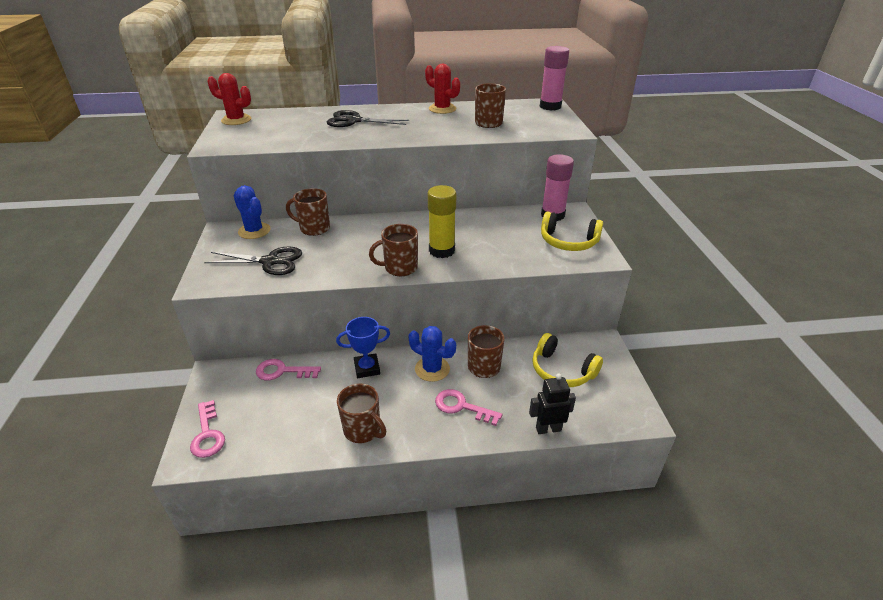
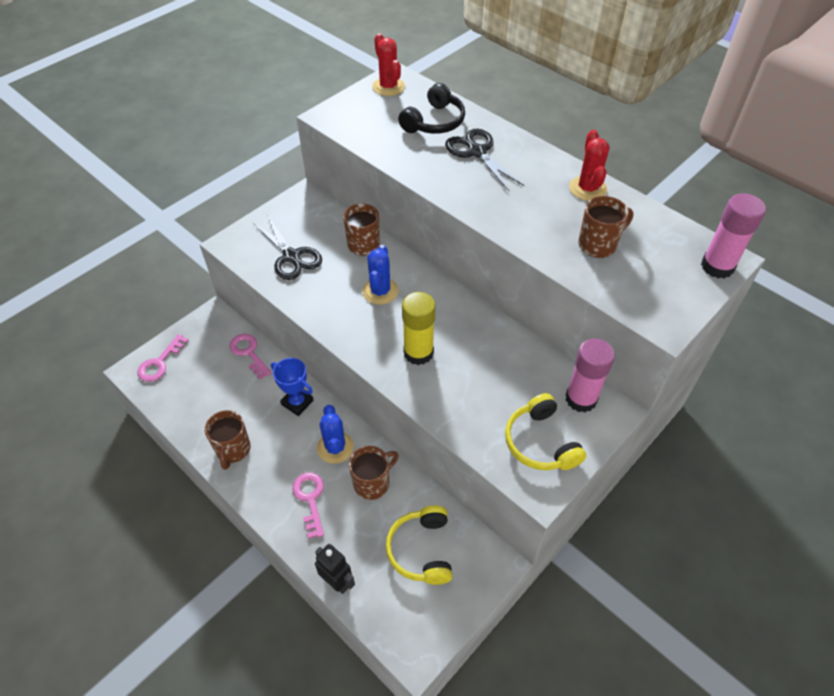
camera: 50 degrees right, 15 degrees up
(254, 231) = (321, 213): blue cactus -> blue cactus (380, 291)
(301, 121) = (434, 122): none -> black headphones
(400, 268) = (362, 342): brown mug -> none

